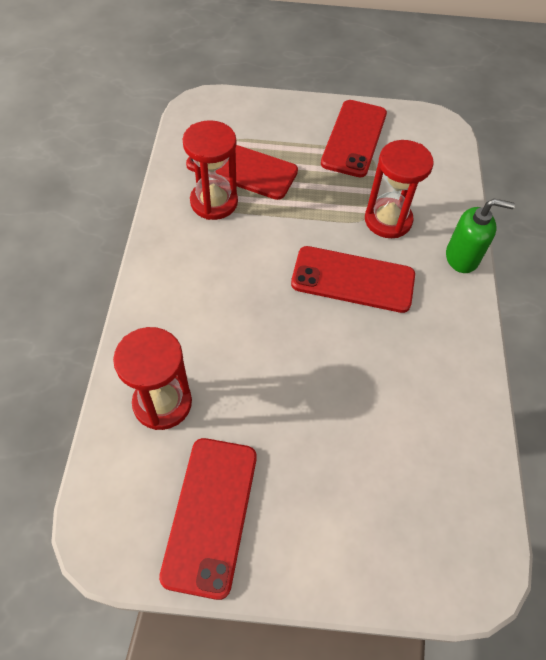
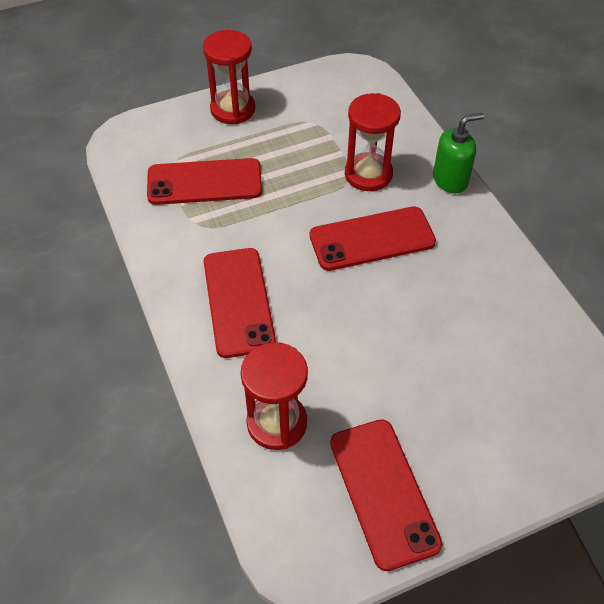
camera: 25 degrees left, 5 degrees down
(214, 202) = (199, 224): red hourglass -> red hourglass (232, 109)
(354, 138) = (291, 113): red phone -> red phone (238, 302)

